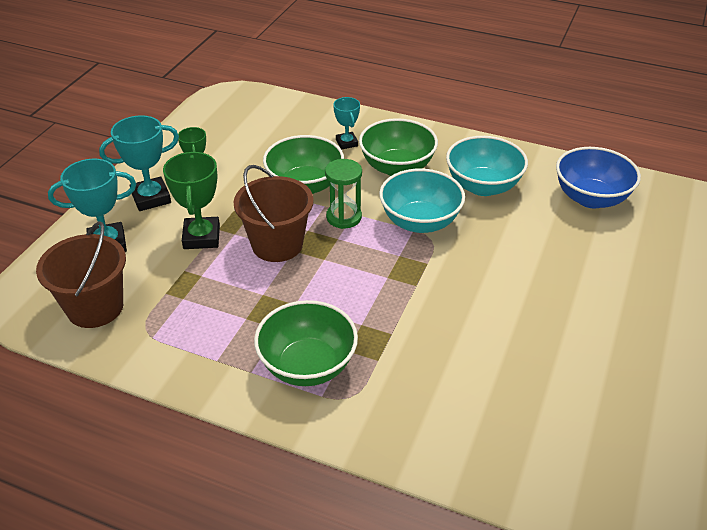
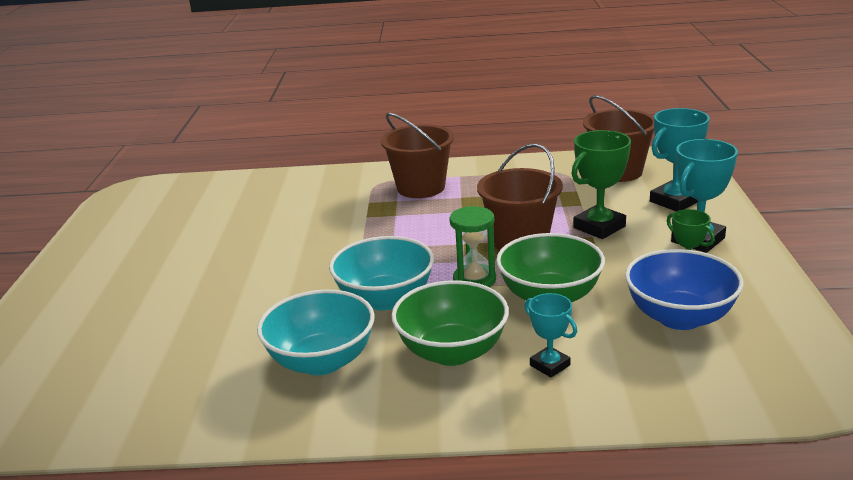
camera: 160 degrees right, 15 degrees down
(201, 237) = (599, 227): green trophy -> green trophy turned 75 degrees clockwise
(307, 365) = (421, 187): green bowl -> brown bucket
(591, 198) = (166, 388): blue bowl -> blue bowl (679, 317)

